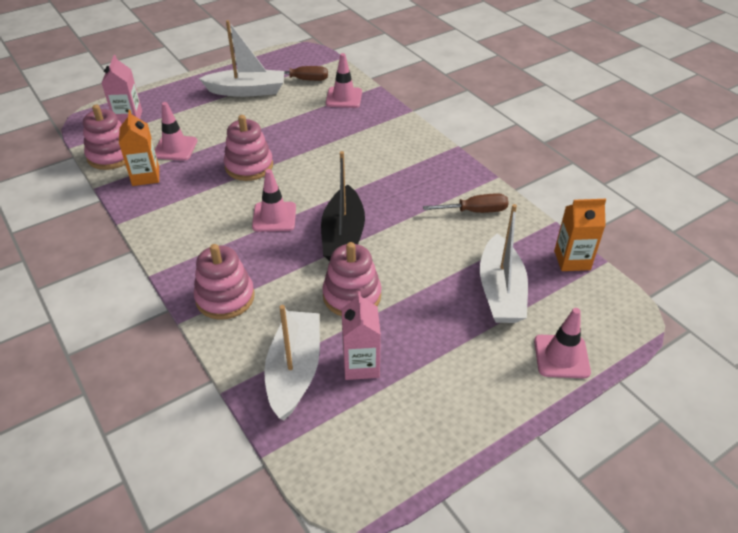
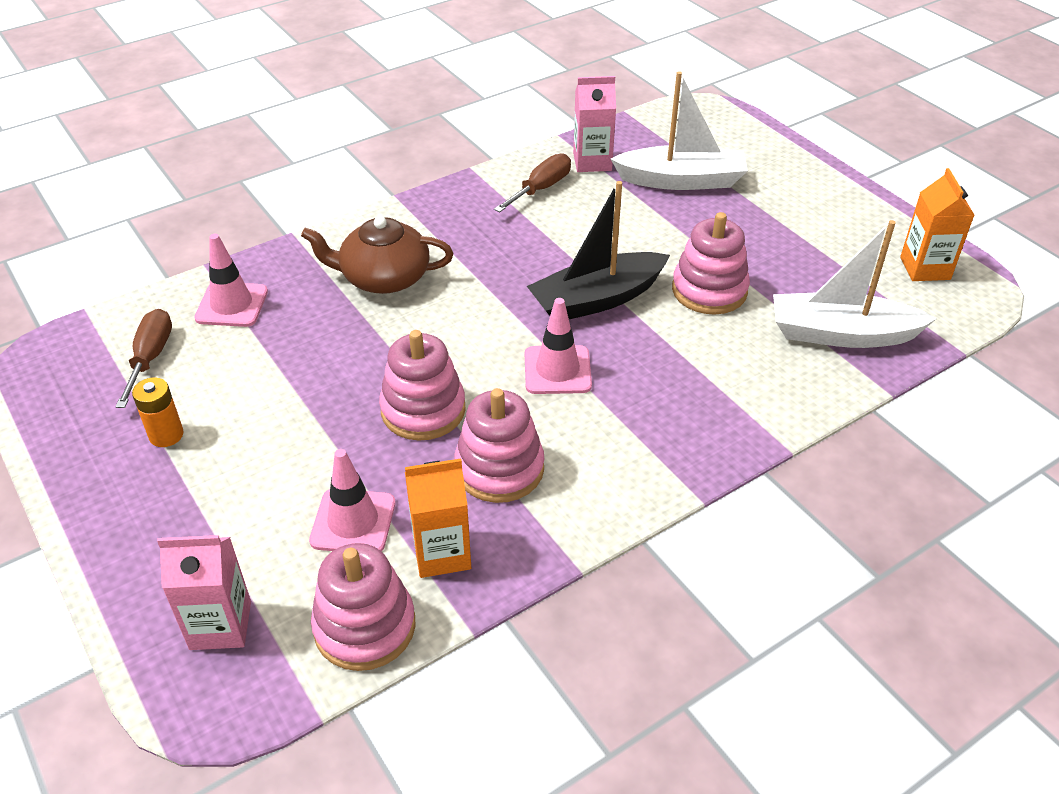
camera: 90 degrees left, 0 degrees up
(225, 298) = (734, 408): pink stacking toy -> pink stacking toy (499, 469)
(247, 91) = (166, 435): white boat -> orange battery
(343, 236) = (596, 299): black boat -> black boat turned 150 degrees clockwise
(361, 365) = (817, 282): pink carton -> pink carton (592, 162)
(368, 146) = (383, 277): none -> brown teapot
(475, 211) = (541, 188): brown screwdriver -> brown screwdriver turned 45 degrees clockwise
(561, 356) = (767, 152): pink traffic cone -> none
(572, 260) = (625, 131): orange carton -> orange carton (925, 268)

